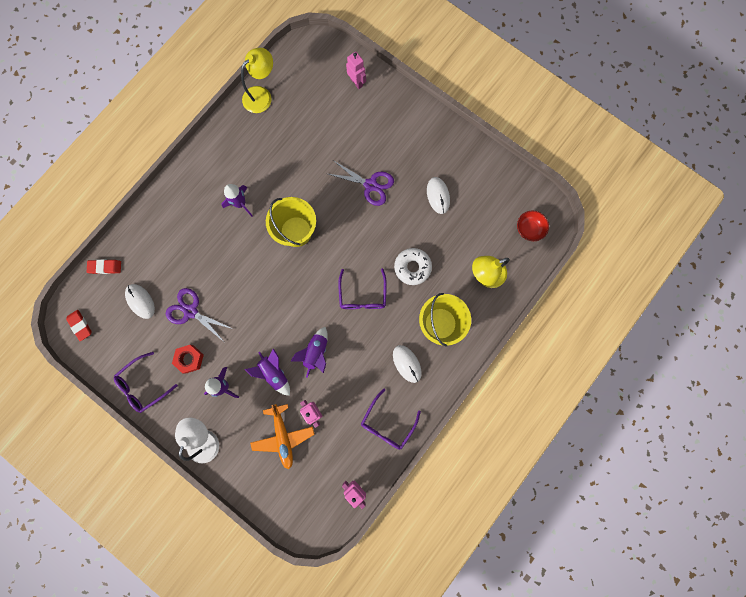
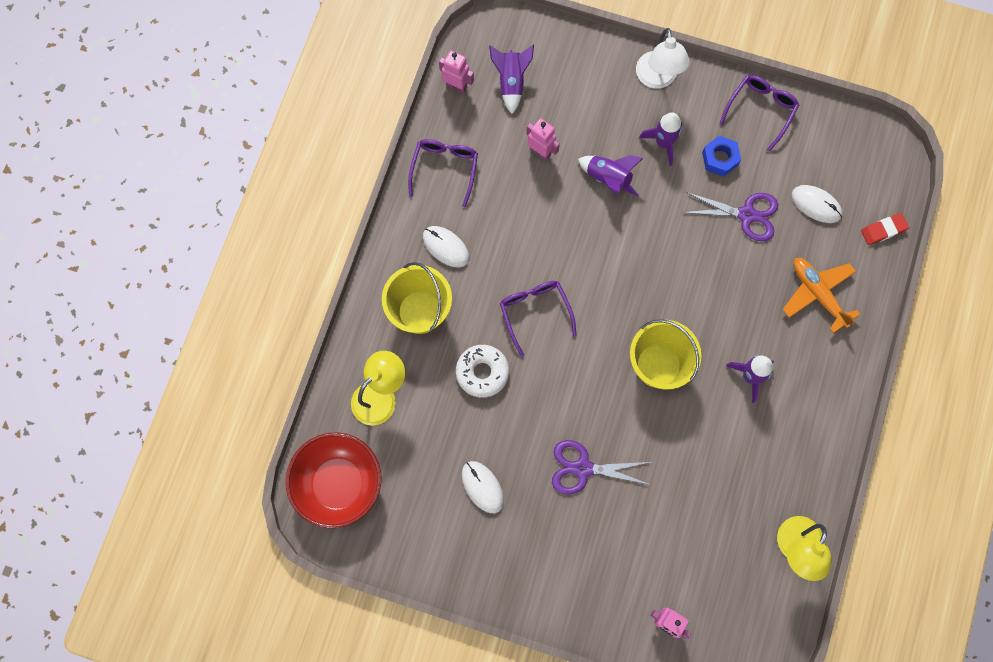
camera: 160 degrees right, 5 degrees down
(80, 325) = (874, 150): red eraser -> none
(189, 359) = (720, 159): red nut -> blue nut
(283, 436) = (566, 112): orange plane -> orange plane (818, 294)
(316, 352) = (566, 220): purple rocket -> purple rocket (511, 82)
(529, 229) = (338, 484): red bowl -> red bowl, size x2.00

